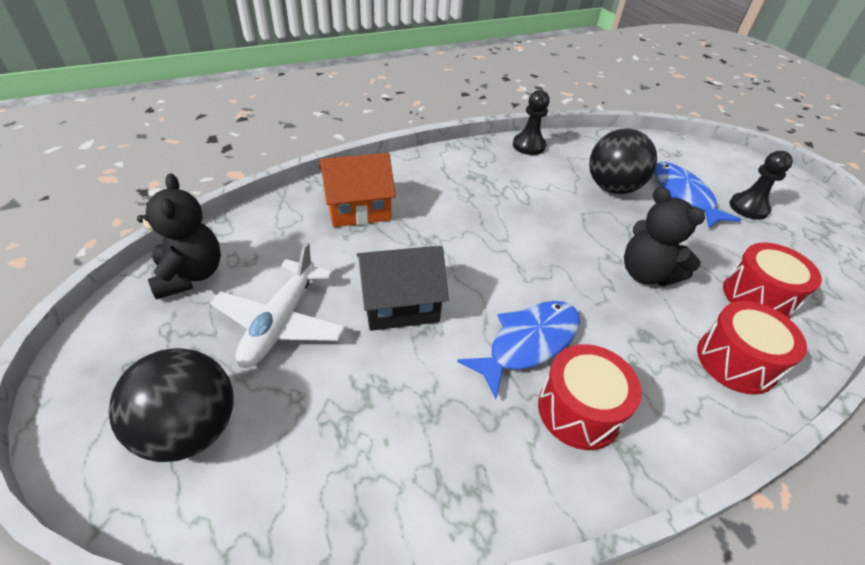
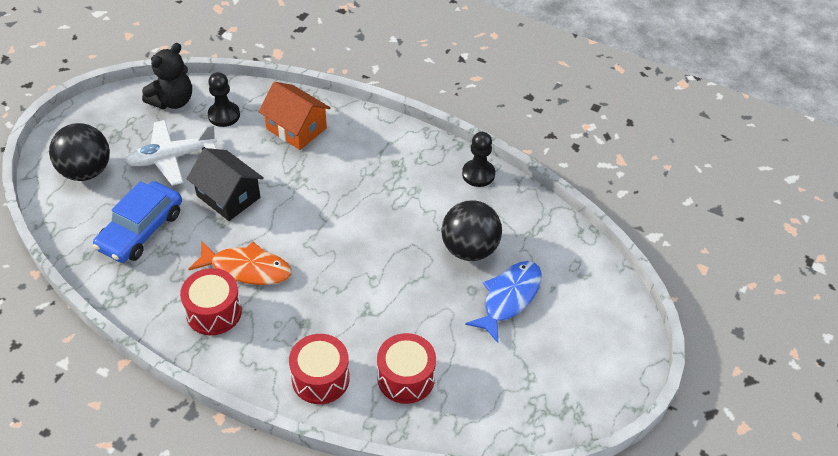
camera: 55 degrees right, 5 degrees up
(372, 419) = (141, 230): none -> blue car
(528, 343) = (247, 269): blue fish -> orange fish
(646, 274) = (371, 305): black teddy bear -> none
(748, 208) = (536, 348): black pawn -> black pawn (224, 115)

